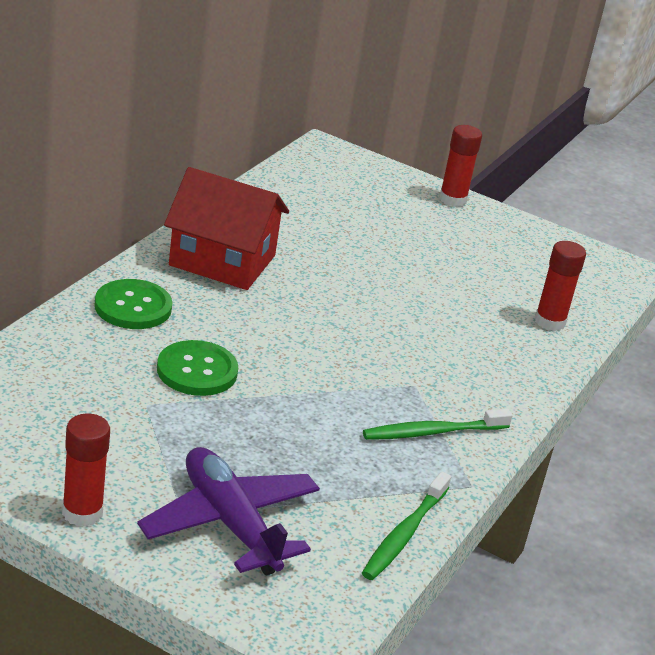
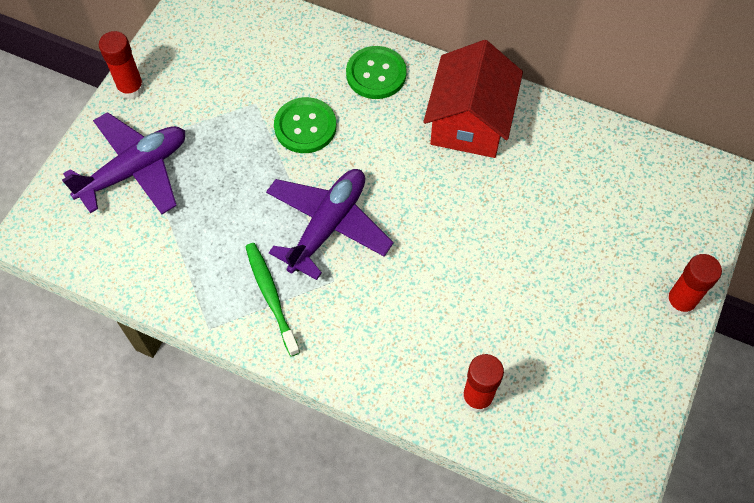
camera: 90 degrees right, 30 degrees up
(343, 377) = (328, 226): none -> purple plane
(404, 534) = (142, 281): green toothbrush -> none

